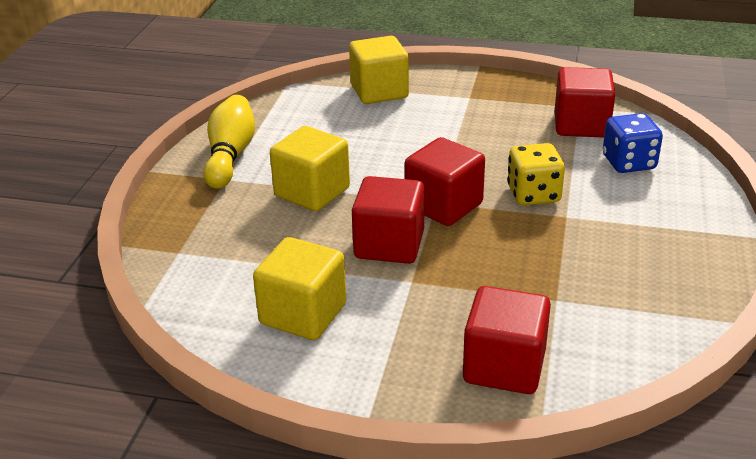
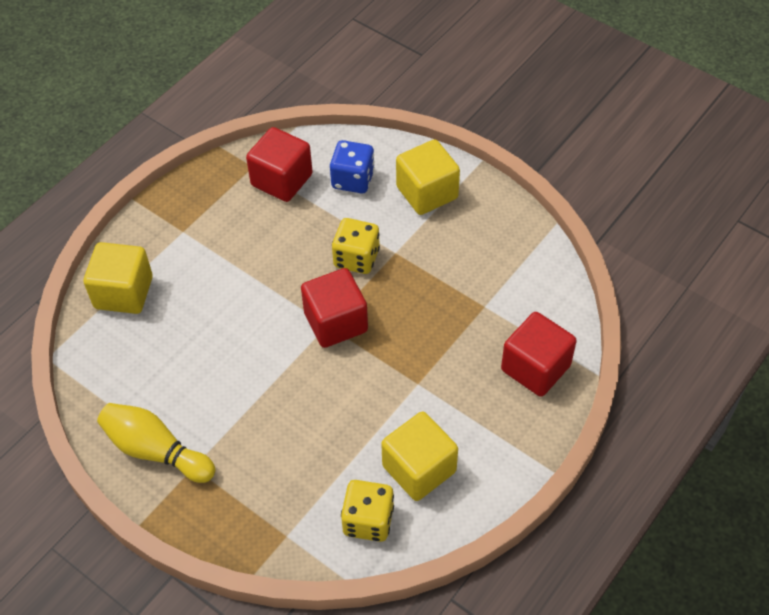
camera: 65 degrees left, 20 degrees up
(220, 298) = (368, 520): none -> yellow dice
(312, 192) = (259, 406): yellow cube -> yellow cube (427, 192)
(389, 245) = (365, 379): red cube -> none

